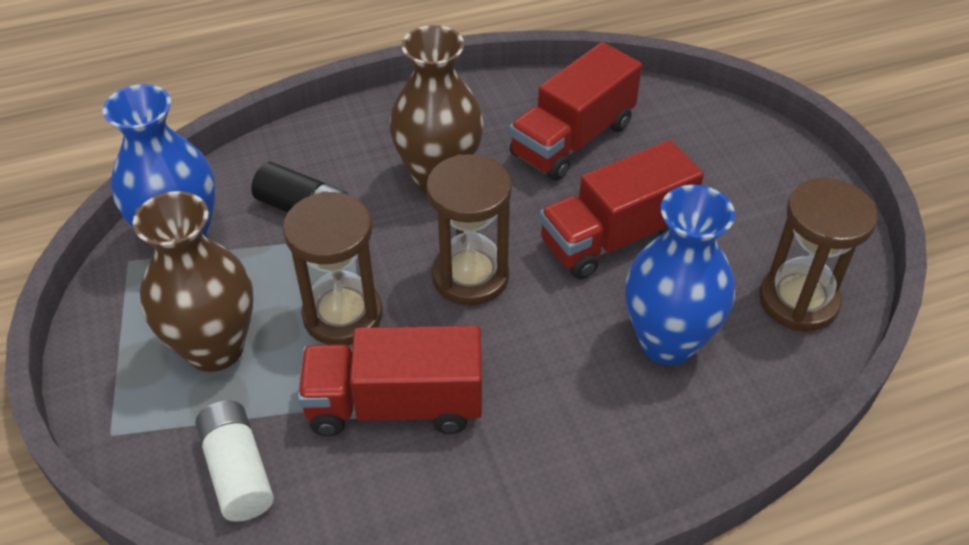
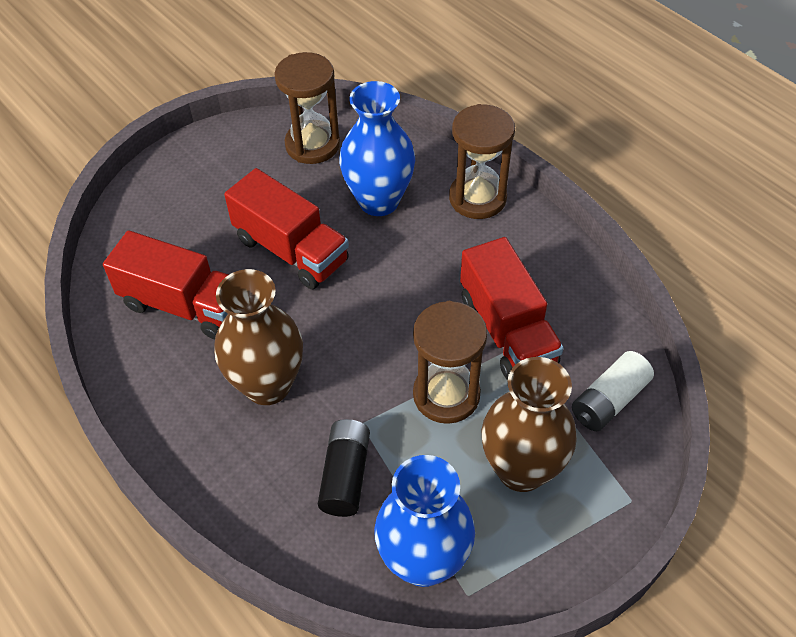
camera: 110 degrees left, 5 degrees up
(470, 276) = (369, 326): brown hourglass -> brown hourglass (477, 198)

